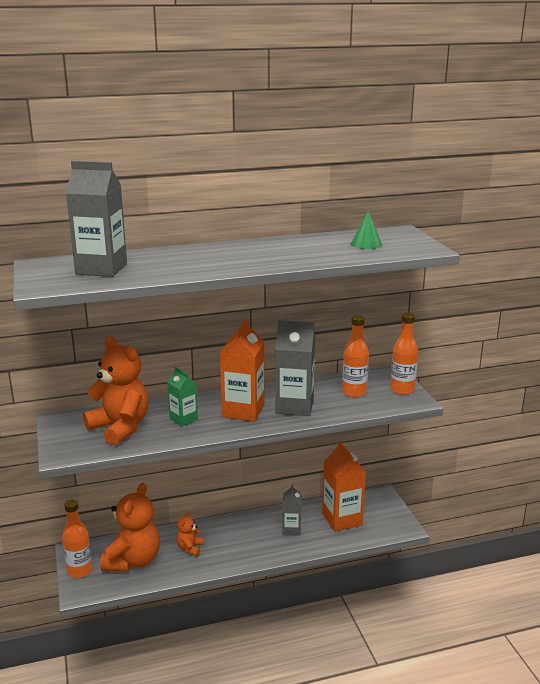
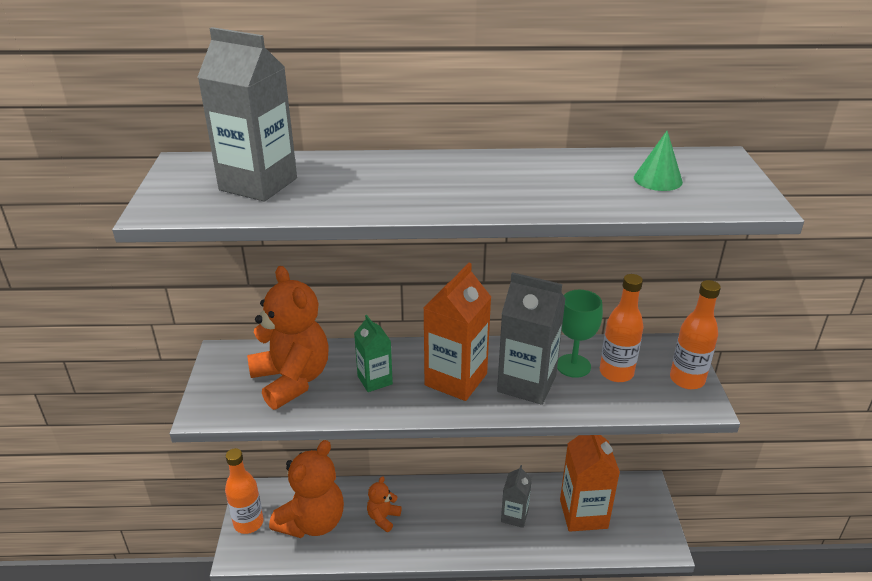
camera: 15 degrees right, 10 degrees up
(323, 392) = (573, 366): none -> green goblet

